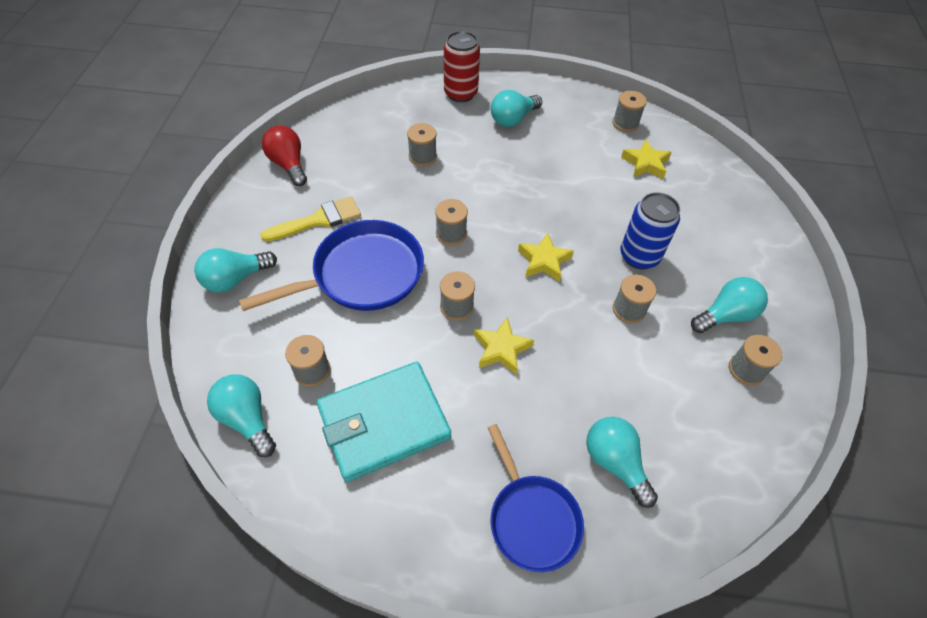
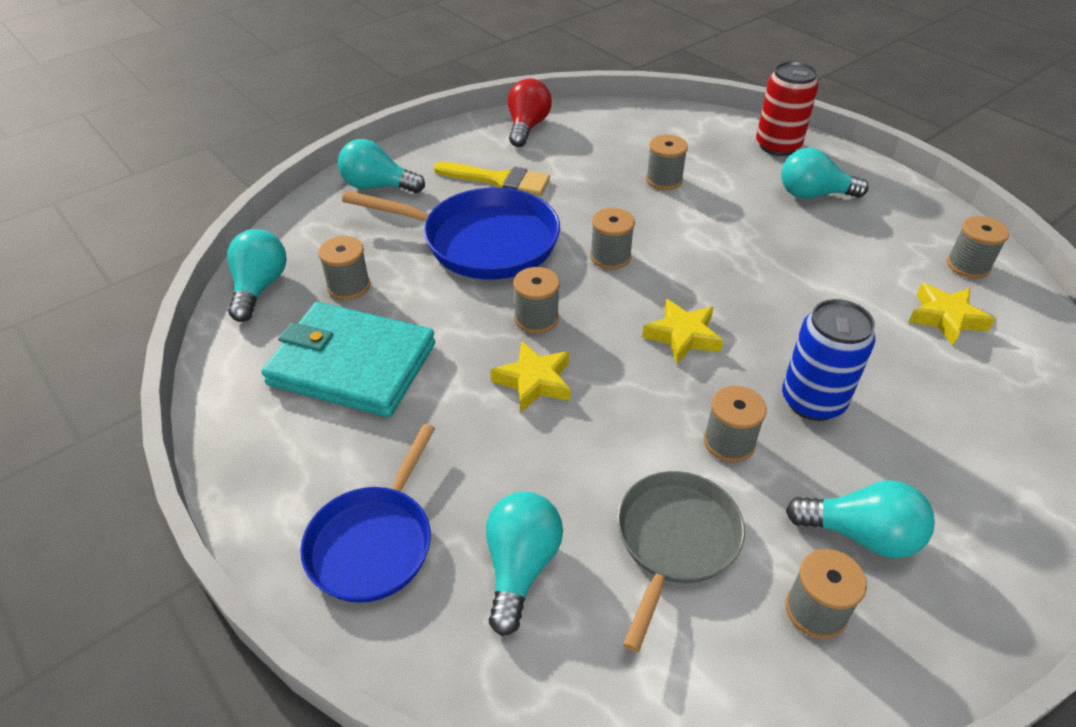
camera: 45 degrees right, 10 degrees down
(662, 385) = (675, 541): none -> grey pan

